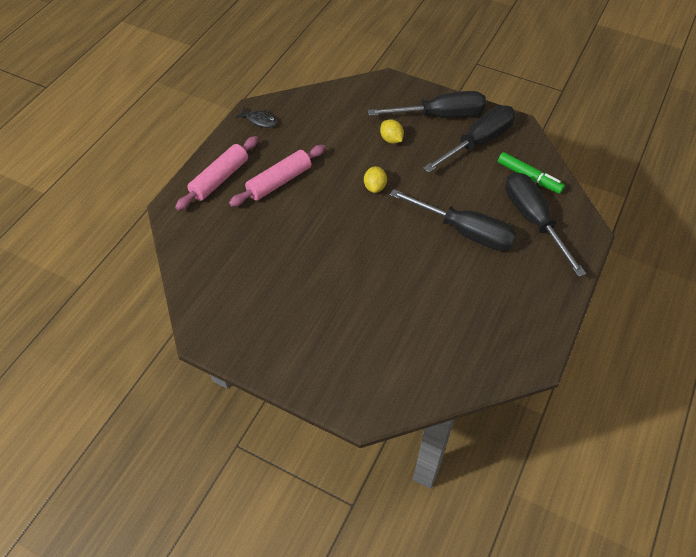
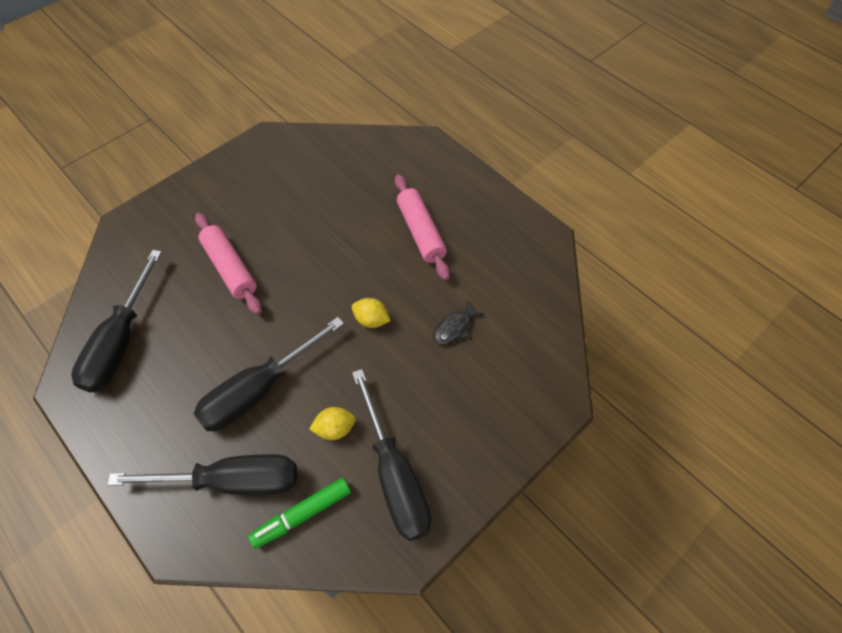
camera: 110 degrees right, 5 degrees up
(219, 179) = (447, 183): pink rolling pin -> pink rolling pin (230, 268)
(260, 120) = (526, 237): black fish -> black fish (455, 328)
(391, 139) = (442, 366): yellow lemon -> yellow lemon (335, 428)
(440, 115) = (465, 447): black screwdriver -> black screwdriver (121, 342)

